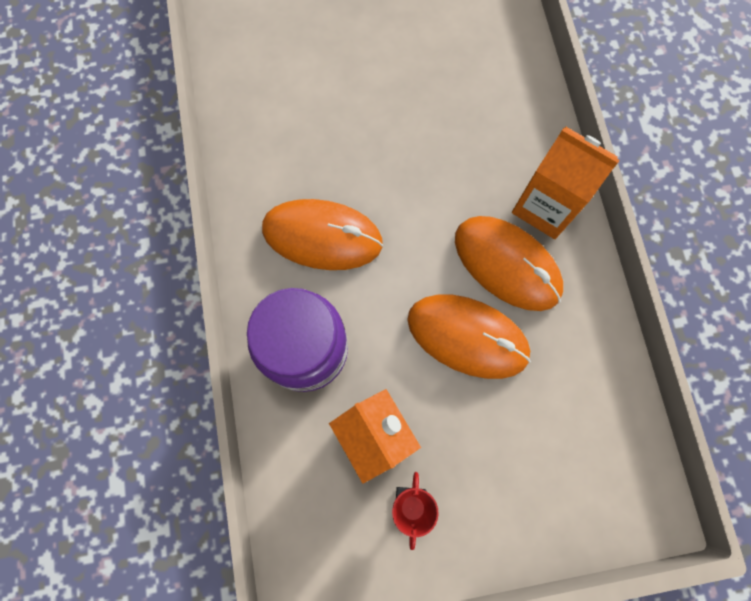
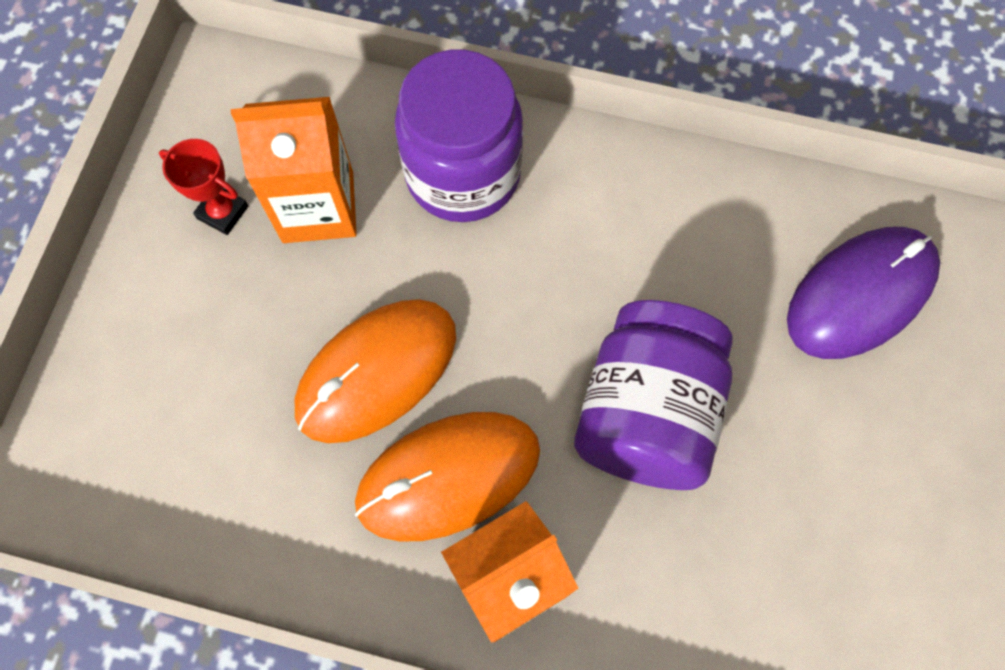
camera: 115 degrees right, 5 degrees down
(284, 88) = (860, 294): none -> purple mouse
(322, 236) = (604, 252): orange mouse -> none
(414, 174) = (646, 413): none -> purple jar

